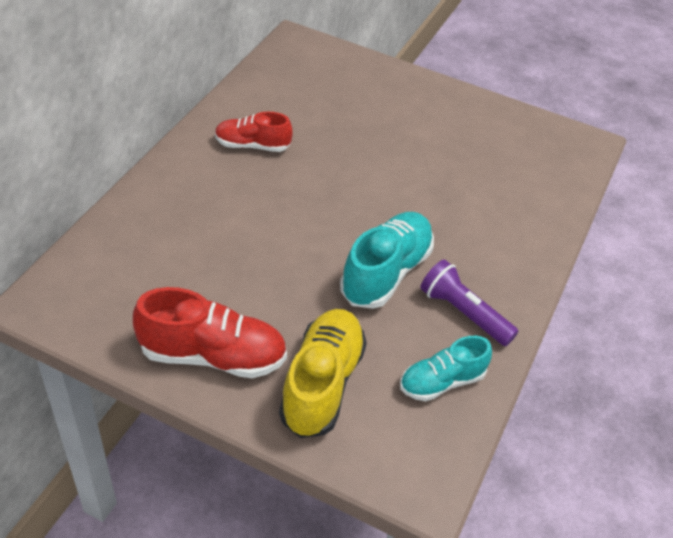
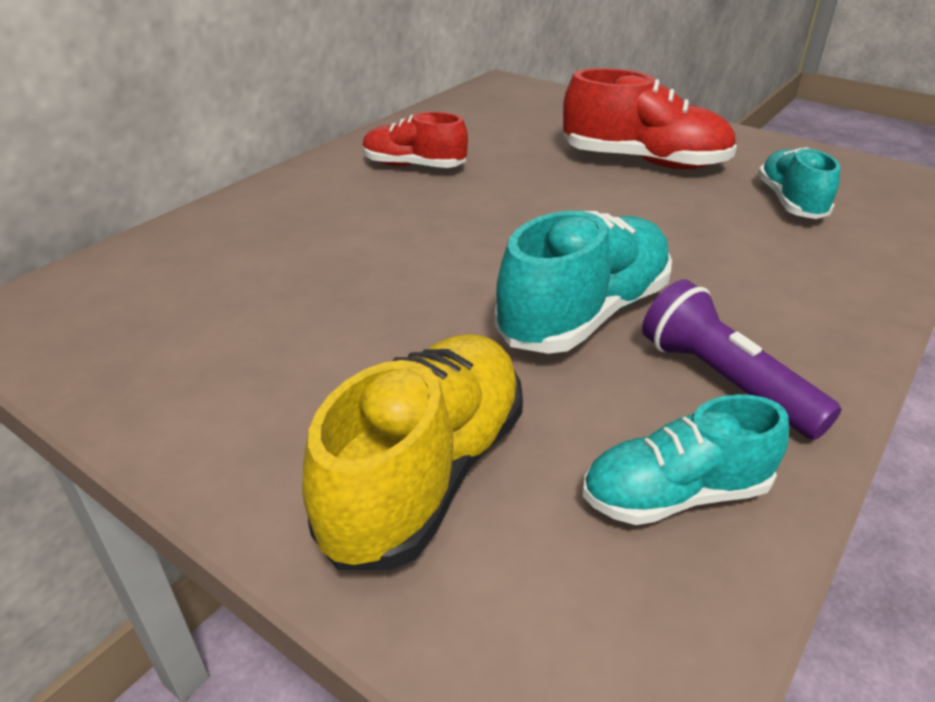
camera: 15 degrees right, 10 degrees down
(213, 355) = (240, 409): red shoe -> red shoe (644, 162)
(503, 167) = (790, 202): none -> turquoise shoe

